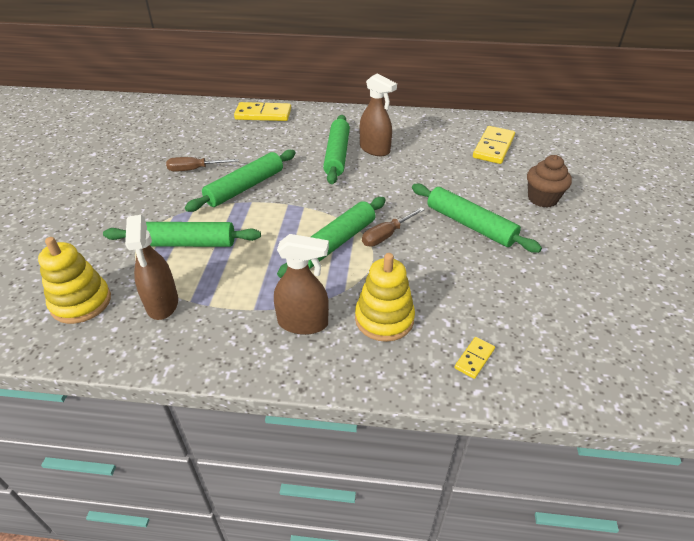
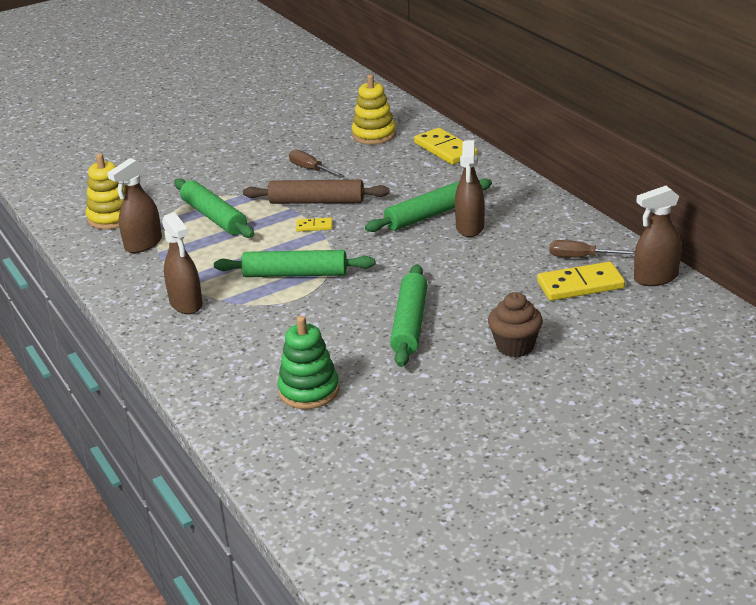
camera: 55 degrees right, 10 degrees down
(245, 187) = (316, 201): green rolling pin -> brown rolling pin
(384, 319) = (229, 334): yellow stacking toy -> yellow stacking toy (374, 135)
(386, 235) = (337, 291): brown screwdriver -> brown screwdriver (581, 257)
(474, 359) = (230, 389): yellow domino -> yellow domino (314, 226)
(512, 124) = (655, 278): none -> brown spray bottle
(518, 313) = (309, 391): none -> green stacking toy

